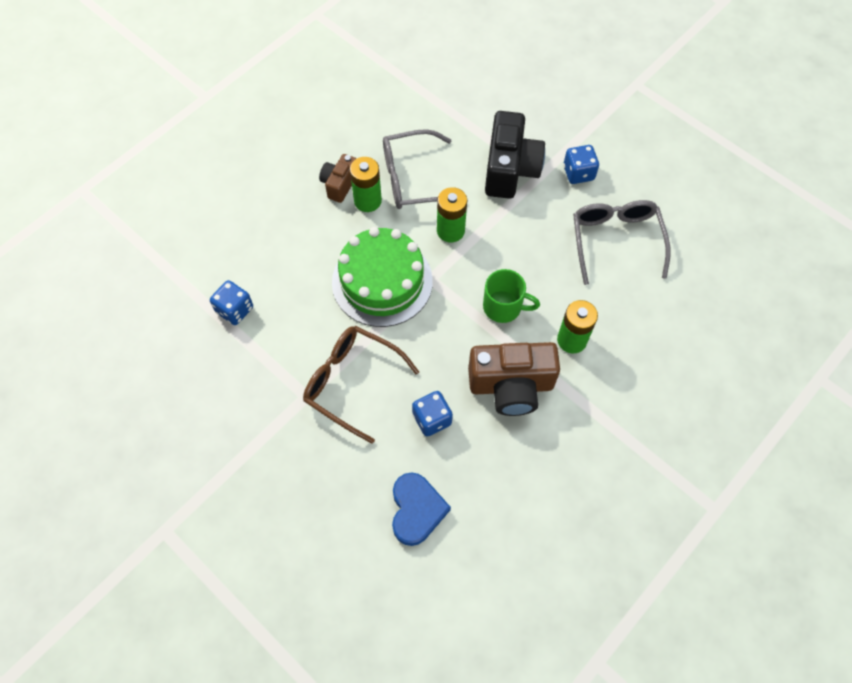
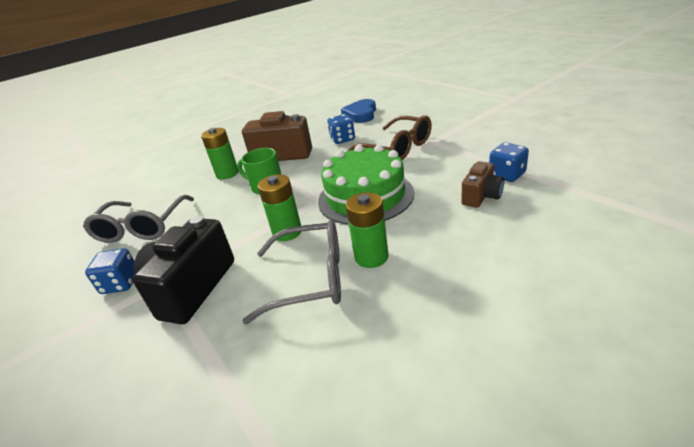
camera: 165 degrees left, 30 degrees down
(339, 184) = (406, 274): brown camera -> brown camera (481, 196)

